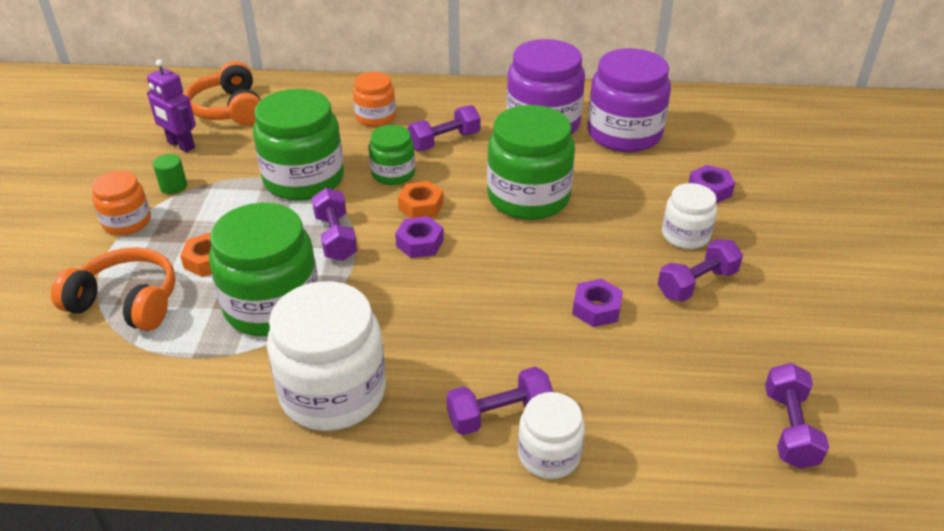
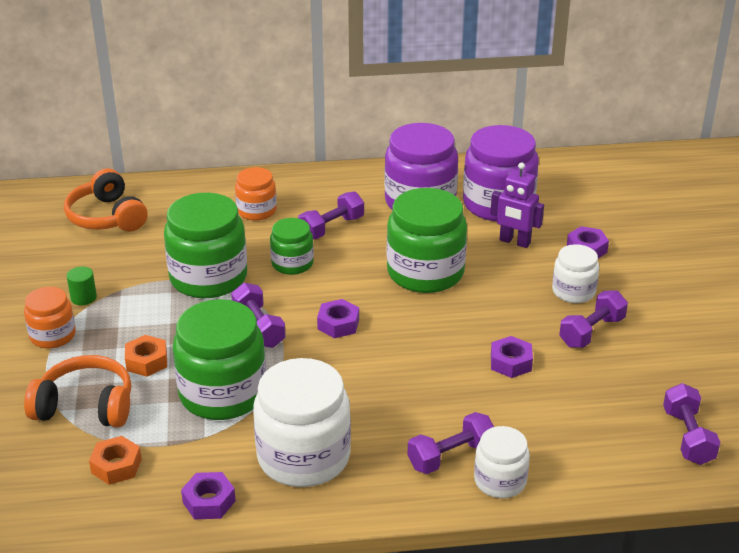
camera: 10 degrees left, 5 degrees down
(180, 145) = (73, 257): purple robot -> purple robot (514, 242)
(210, 433) = (209, 501): none -> purple nut
(421, 206) = (328, 291): orange nut -> orange nut (116, 466)

